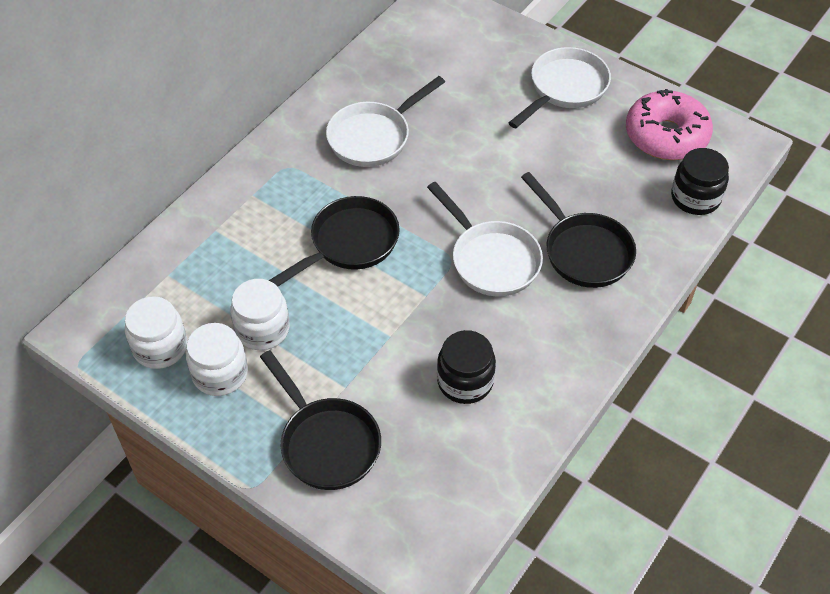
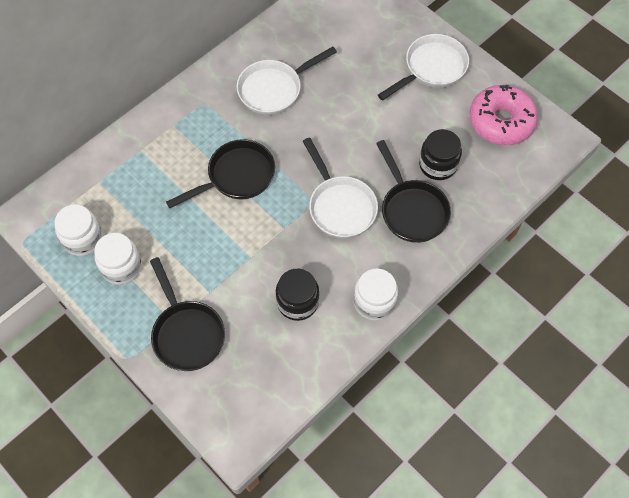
camera: 10 degrees right, 10 degrees up
(262, 329) = (159, 236): white jar -> white jar (374, 302)
(695, 198) = (510, 178): black jar -> black jar (438, 165)

